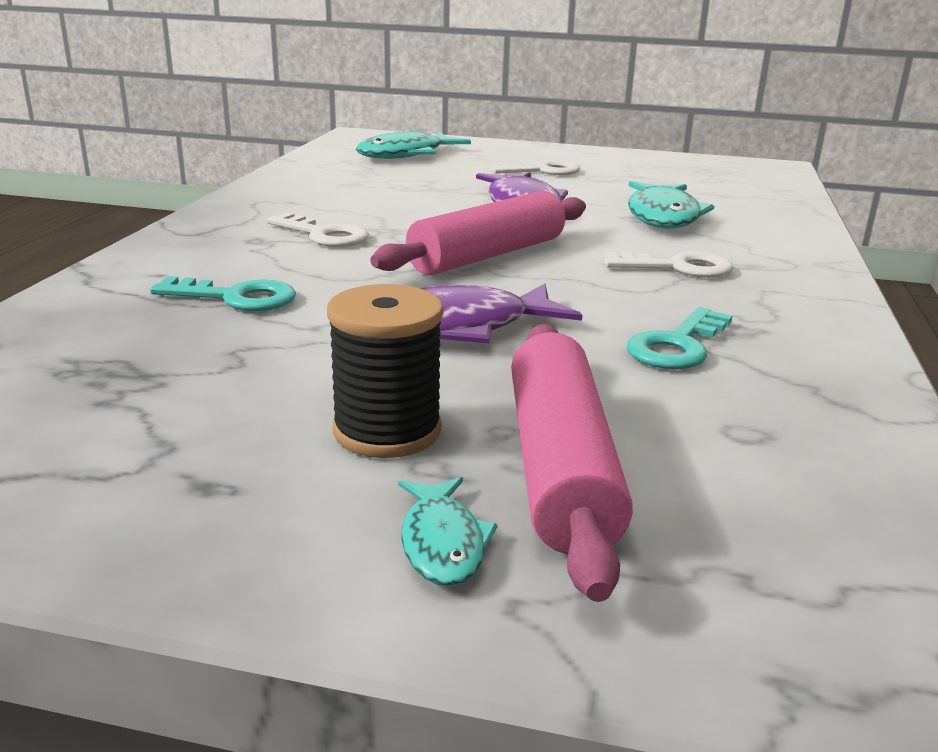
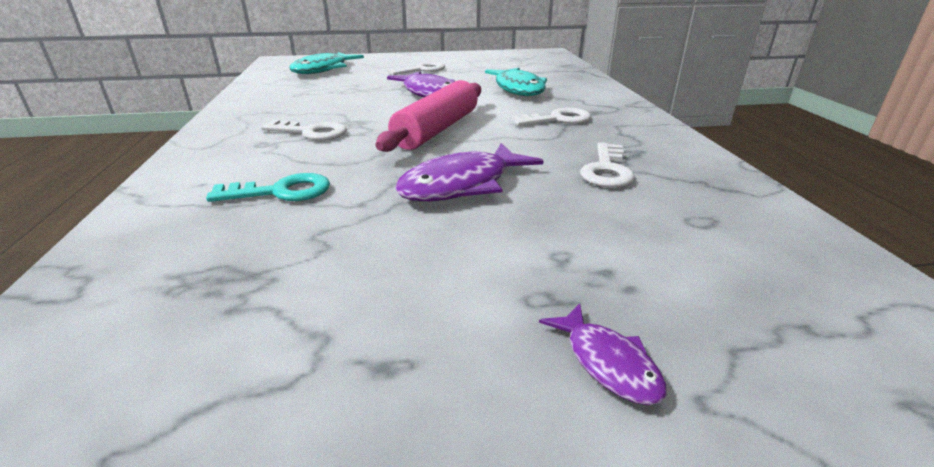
camera: 20 degrees left, 5 degrees up
(387, 431) = (485, 276): black spool -> none
(442, 543) = (607, 363): turquoise fish -> purple fish
(560, 466) = (623, 274): pink rolling pin -> none
(677, 345) = (606, 170): turquoise key -> white key

